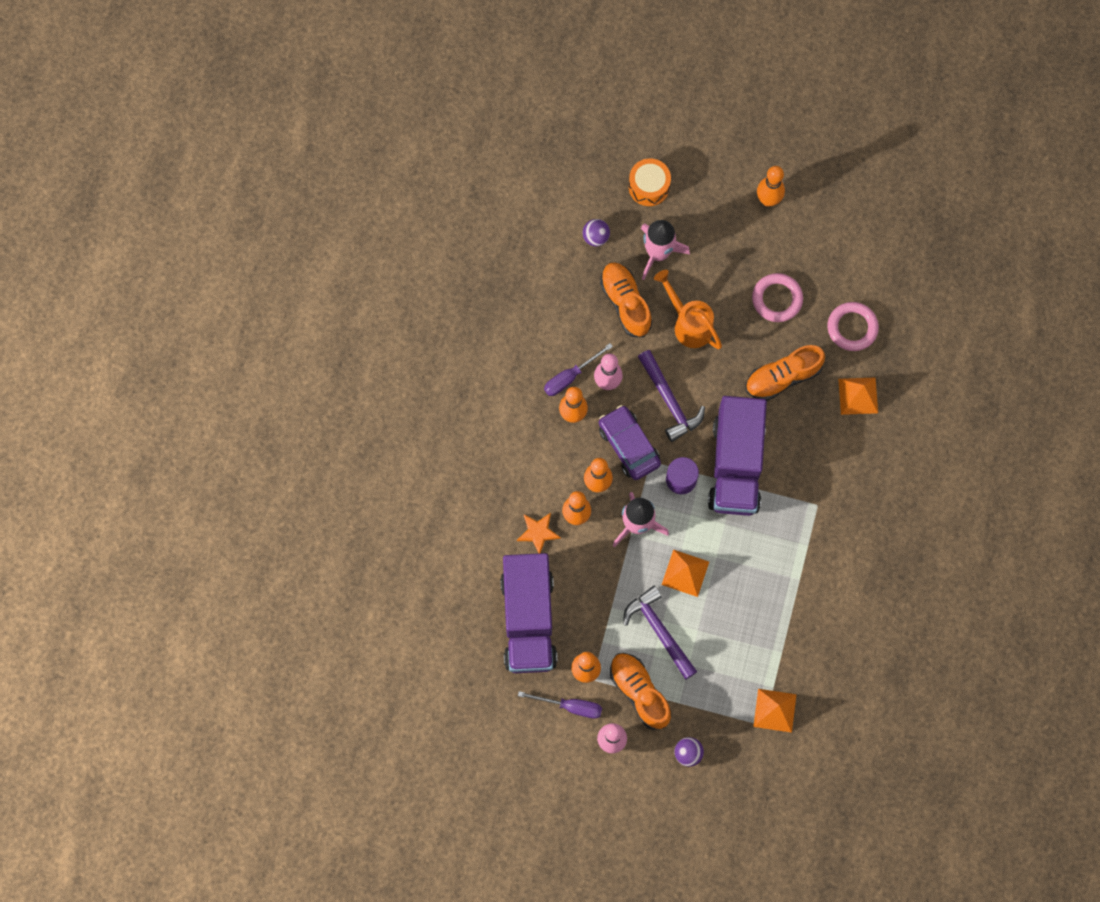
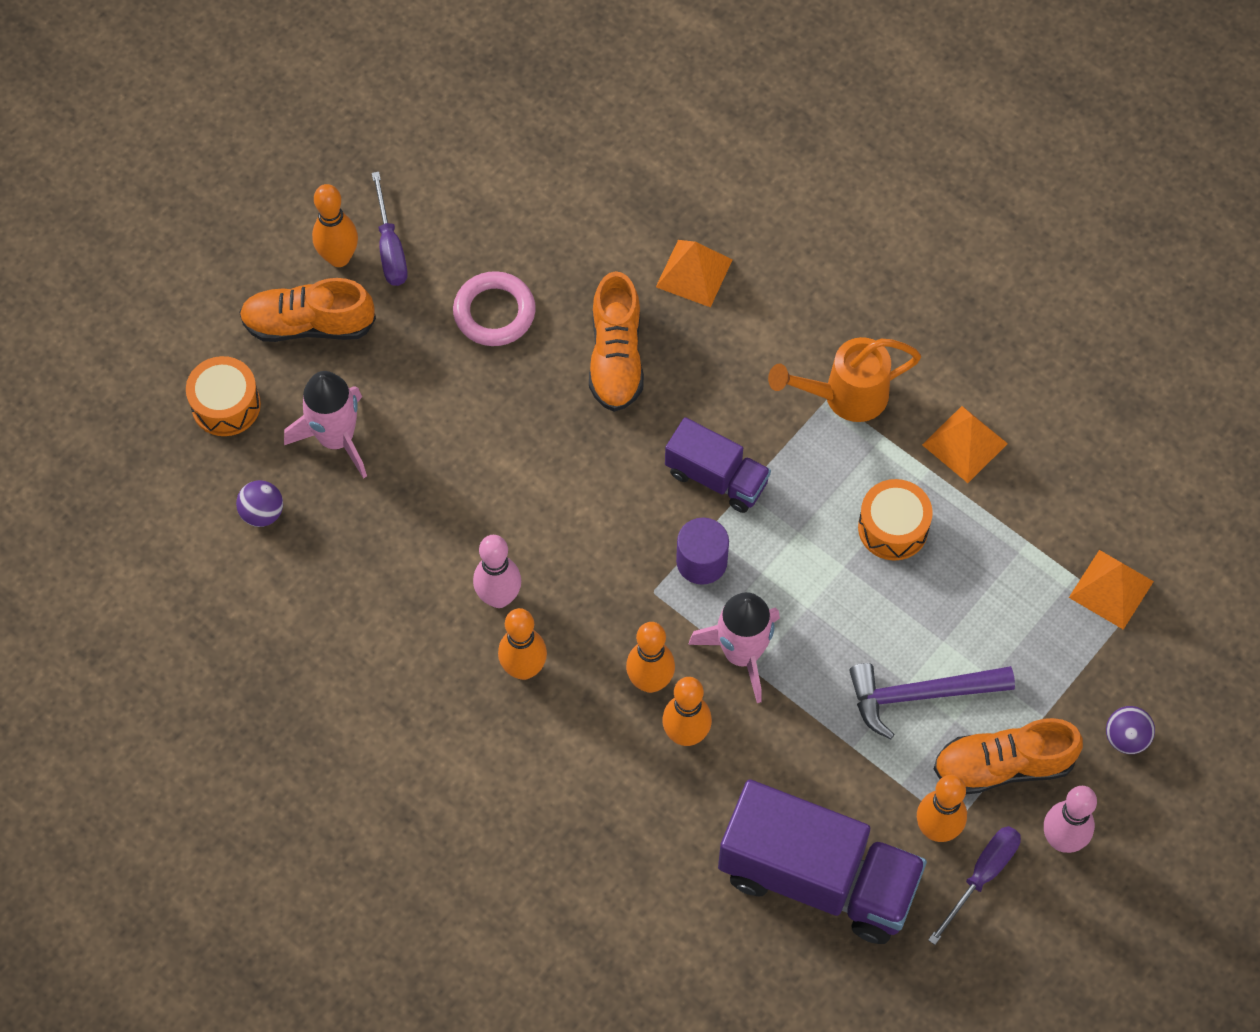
camera: 65 degrees left, 10 degrees down
(538, 532) = (685, 802): orange star -> none
(570, 376) = (462, 646): purple screwdriver -> purple screwdriver (390, 247)
(625, 303) = (388, 517): orange shoe -> orange shoe (309, 324)
(629, 445) = (613, 611): purple car -> none
(669, 401) = (573, 523): purple hammer -> none
(685, 573) = (848, 619): orange pyramid -> orange pyramid (964, 444)
(688, 323) = (467, 445): orange watering can -> orange watering can (844, 396)
(736, 465) = (716, 477): purple truck -> purple truck, size x0.56
(753, 574) = (893, 528): none -> orange drum
(852, 328) = (589, 236): pink ring -> none

